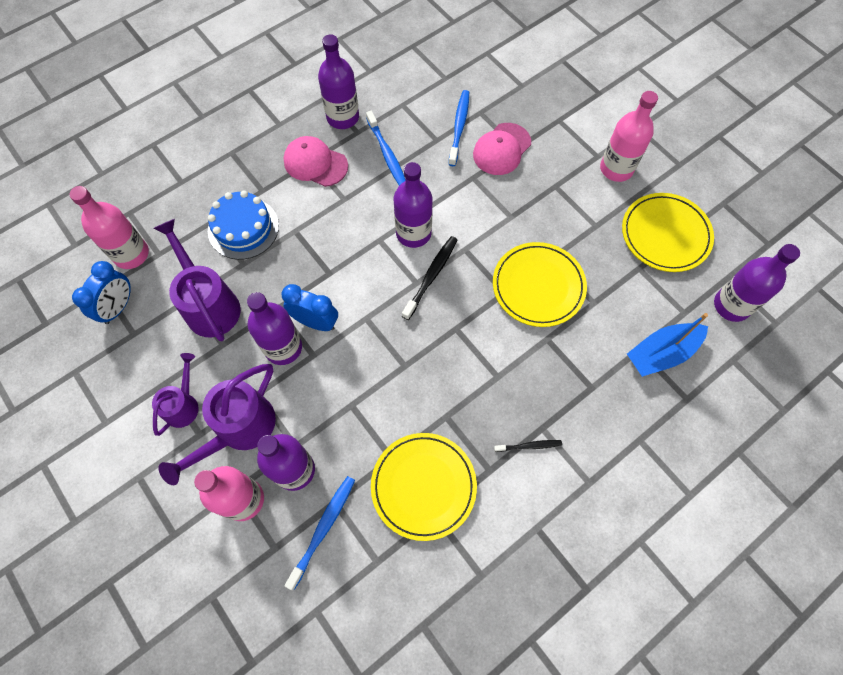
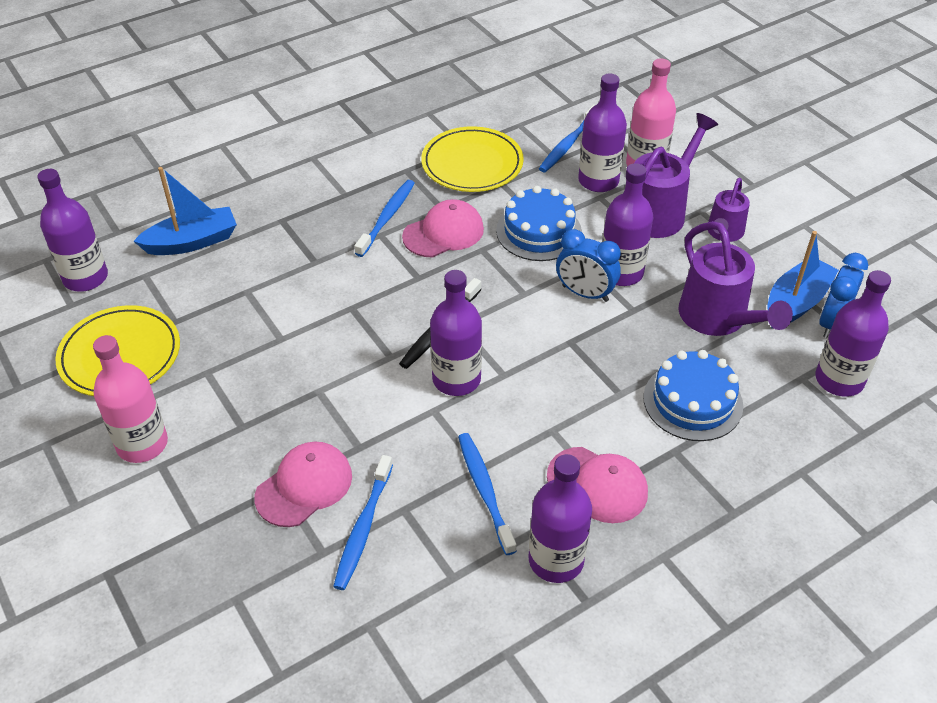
camera: 175 degrees left, 20 degrees down
(131, 254) = (839, 380): pink bottle -> purple bottle
(141, 326) = (796, 302): none -> blue boat
(354, 392) = (538, 231): none -> blue cake
(441, 383) = (443, 233): none -> pink cap
(495, 399) = (387, 217): none -> blue toothbrush
(529, 446) = (362, 183): black toothbrush -> none
(538, 286) = (308, 311): yellow plate -> none

